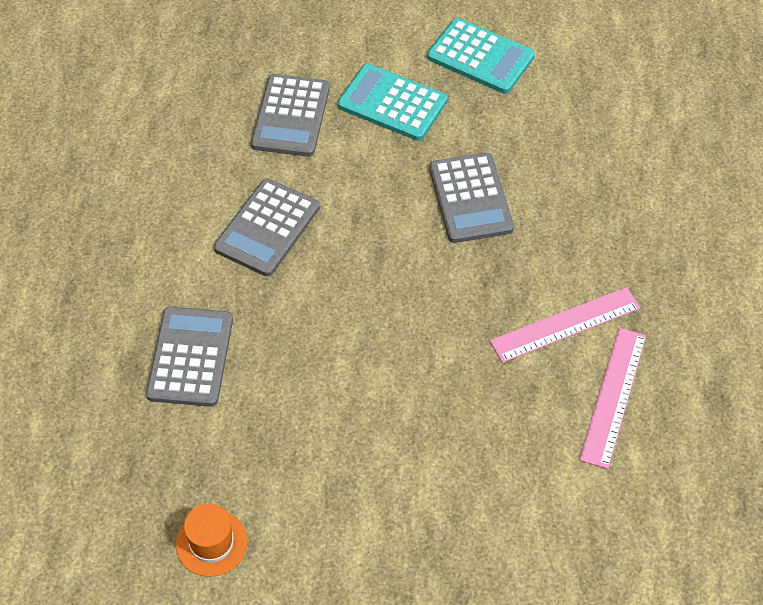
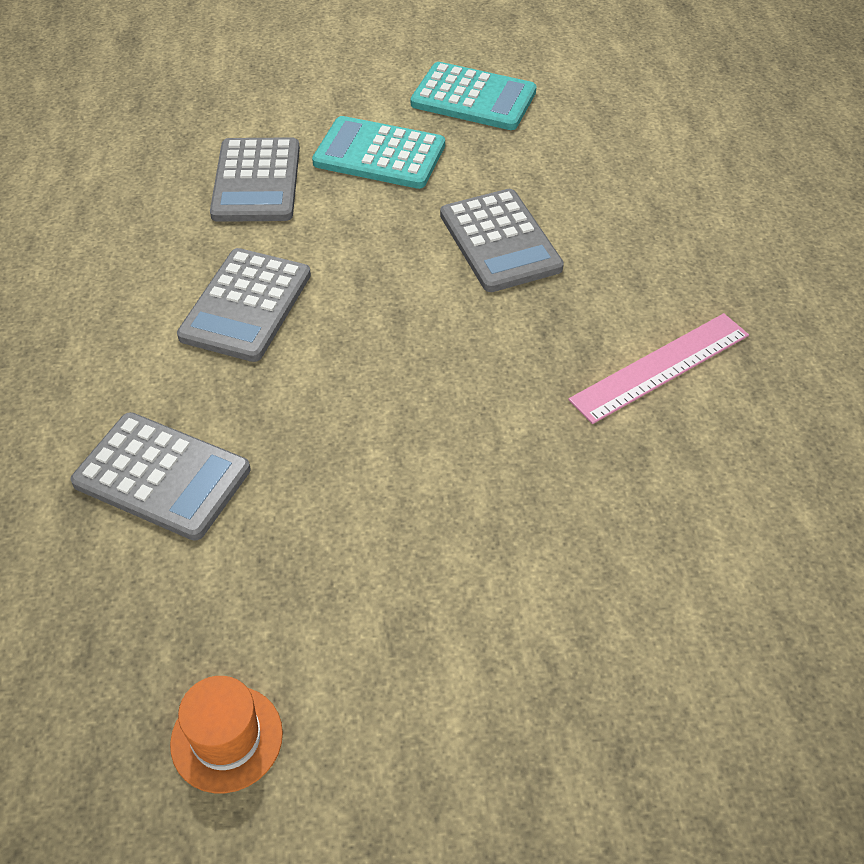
camera: 10 degrees left, 5 degrees down
(190, 357) = (162, 476): grey calculator -> grey calculator turned 120 degrees clockwise
(613, 396) = (751, 445): pink ruler -> none

